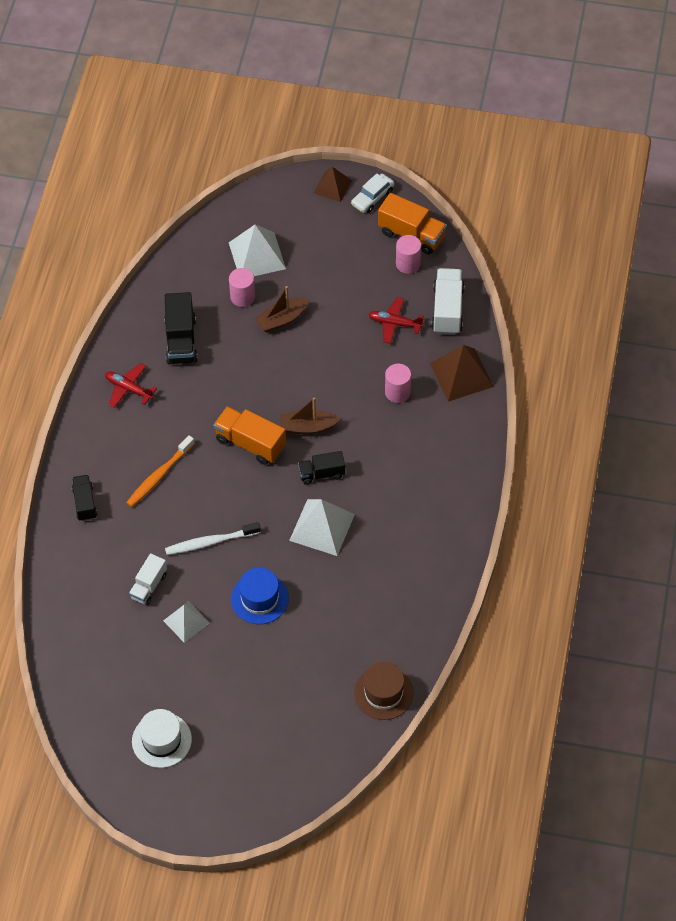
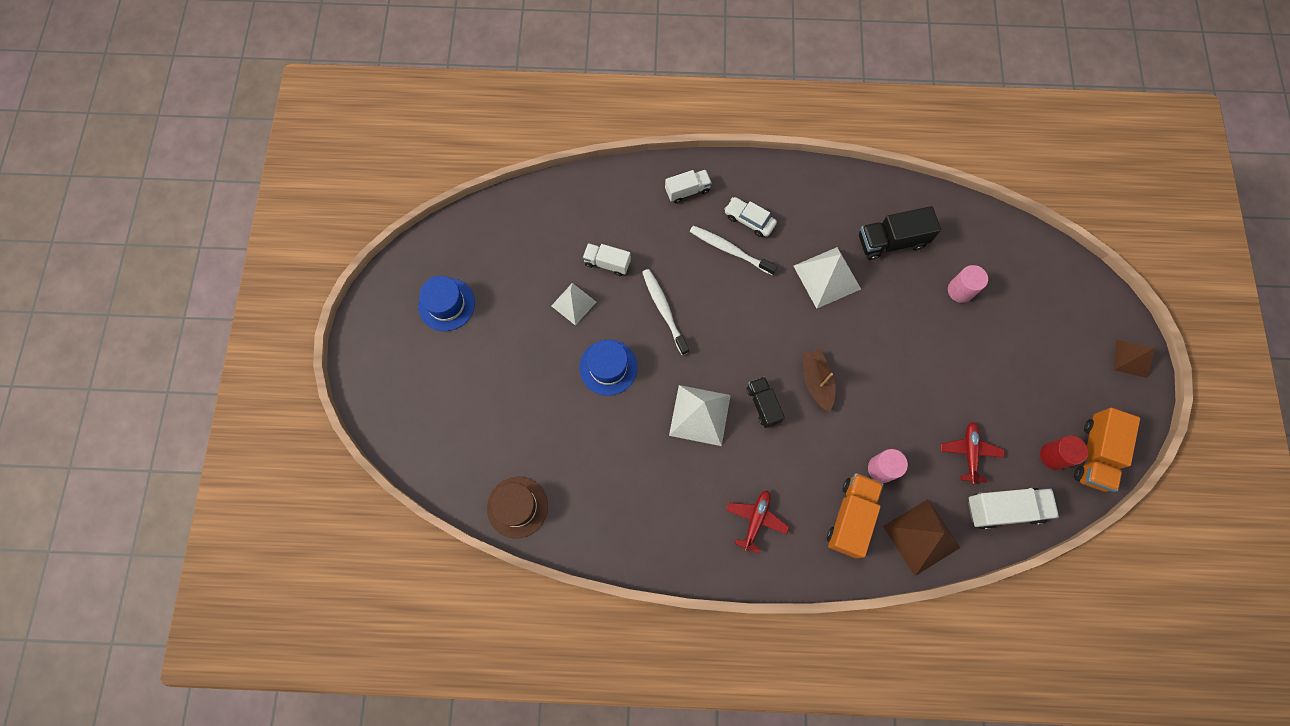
camera: 80 degrees right, 15 degrees up
(85, 503) = (687, 191): black truck -> white truck
(129, 389) = (822, 204): red plane -> red plane (756, 520)
(159, 476) = (730, 250): orange toothbrush -> white toothbrush
(161, 740) = (446, 304): white hat -> blue hat
(250, 443) = (784, 328): orange truck -> orange truck (850, 517)
(257, 255) = (1016, 296): white pyramid -> white pyramid (827, 277)
(282, 319) = (942, 334): brown boat -> none
(372, 197) = (1131, 403): white car -> white car (749, 220)
(408, 264) = (1053, 456): pink cylinder -> red cylinder

